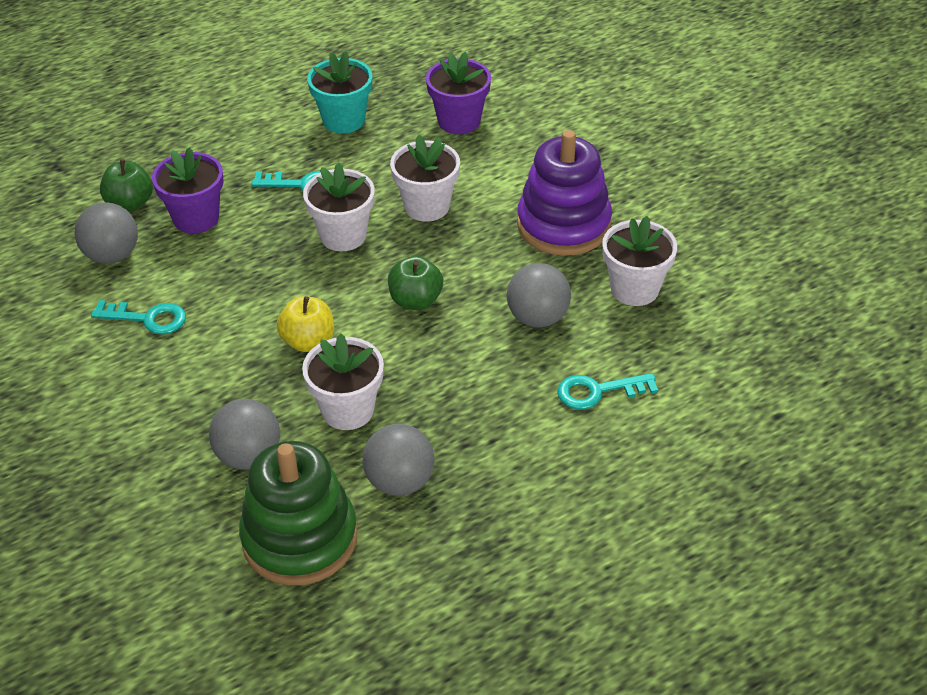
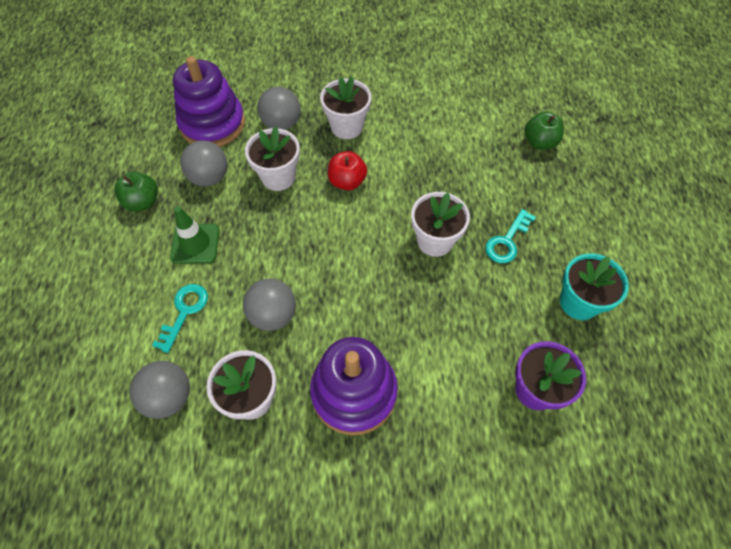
camera: 120 degrees right, 15 degrees up
(112, 255) = (490, 119): grey ball -> grey ball (169, 397)
(147, 318) = (421, 117): turquoise key -> none
(196, 218) = (503, 169): purple flower pot -> none
(300, 538) = (212, 124): green stacking toy -> purple stacking toy
(308, 341) = (347, 181): yellow apple -> red apple
(415, 300) = (341, 252): green apple -> green apple (143, 202)
(427, 206) = (435, 307): white flower pot -> white flower pot (347, 127)
(508, 434) = (195, 244): none -> green traffic cone

